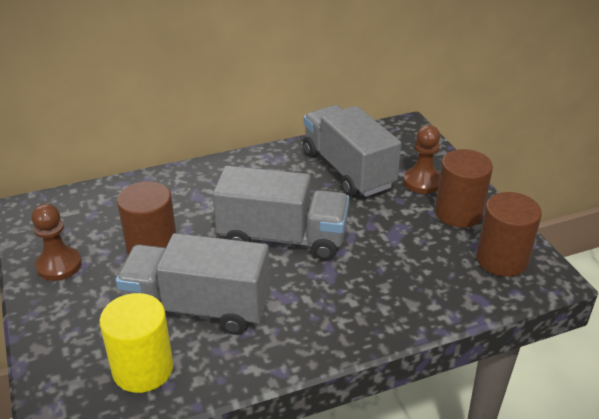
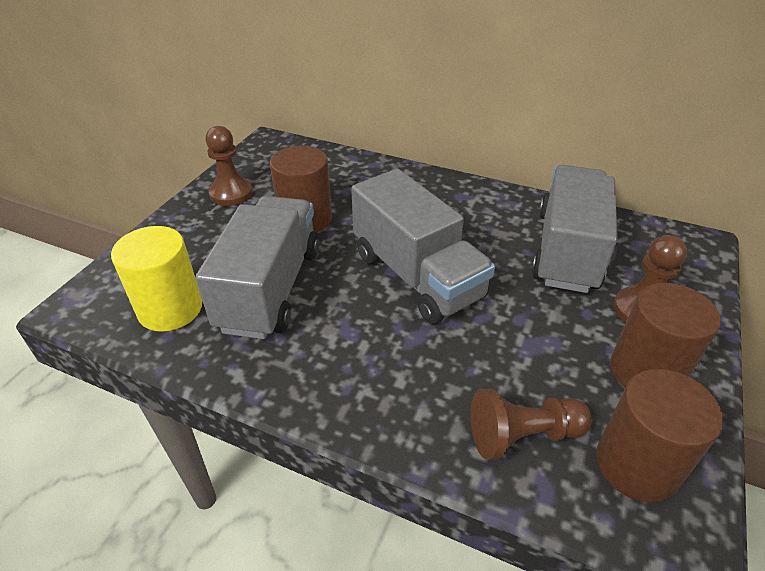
camera: 45 degrees right, 5 degrees up
(197, 307) = (270, 288): grey truck -> grey truck turned 45 degrees clockwise
(443, 283) = (522, 435): none -> brown pawn

